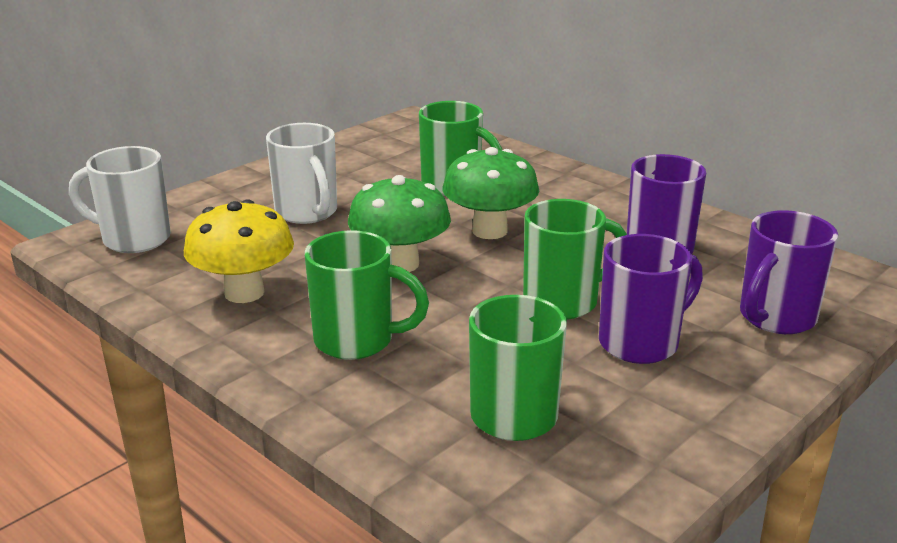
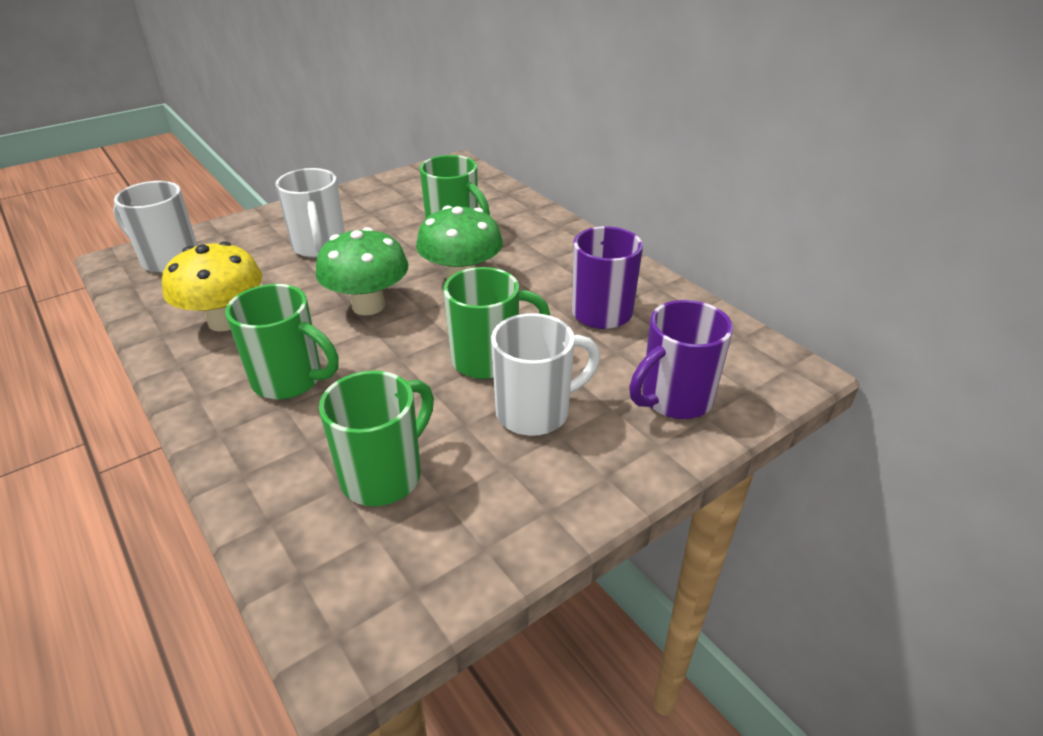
camera: 10 degrees right, 10 degrees up
(641, 343) = (536, 412): purple mug -> white mug

